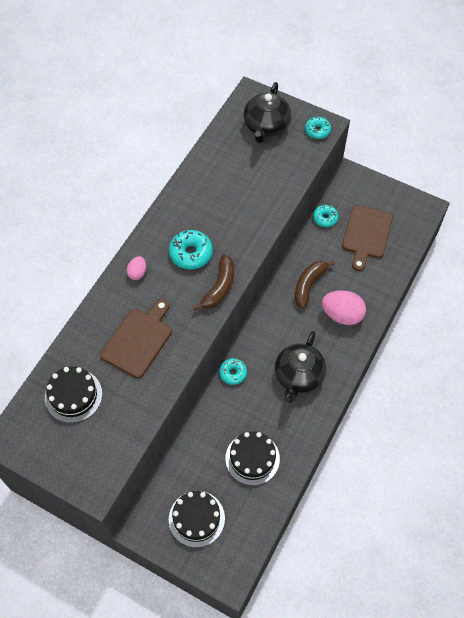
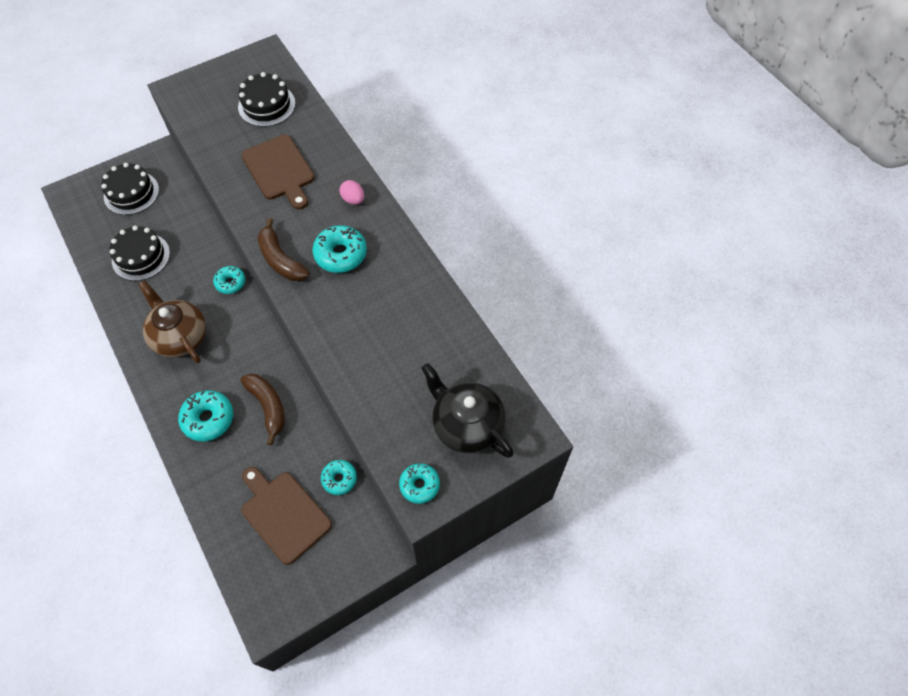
camera: 120 degrees right, 0 degrees up
(298, 376) = (180, 337): black teapot -> brown teapot
(342, 315) = (208, 419): pink egg -> turquoise donut

